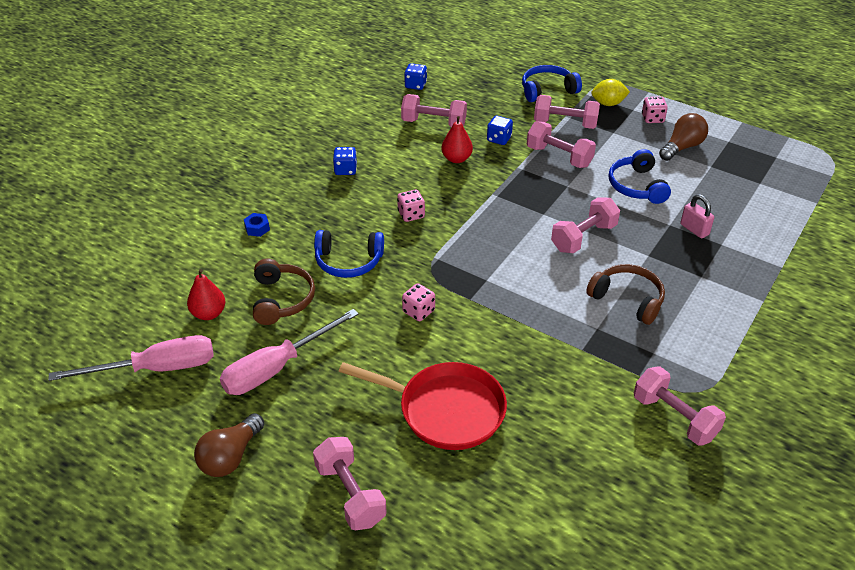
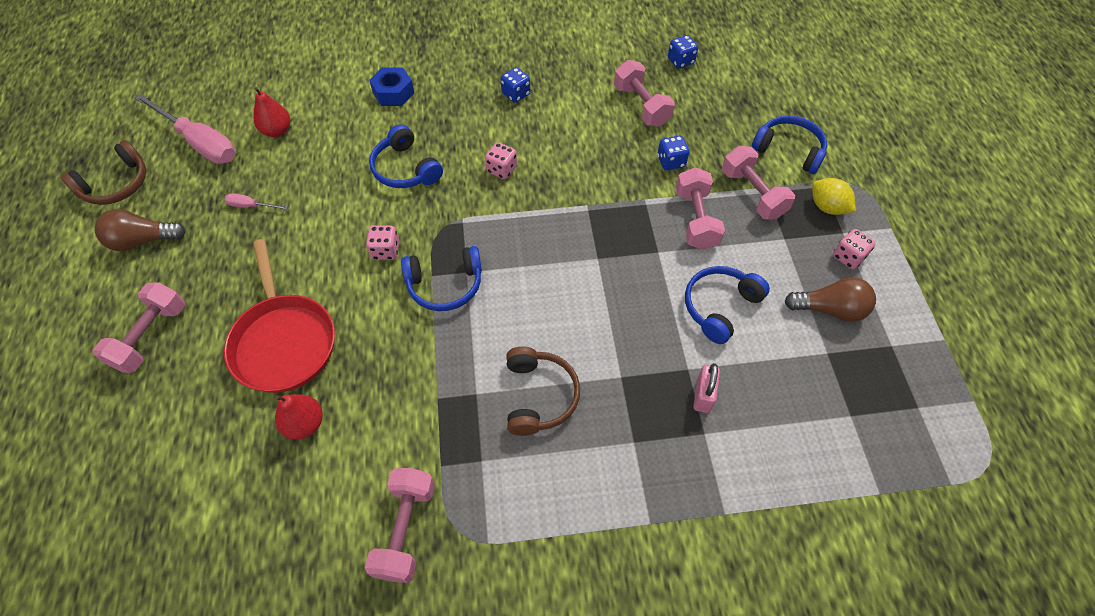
camera: 50 degrees right, 15 degrees up
(257, 228) = (393, 93): blue nut -> blue nut, size x1.65
(277, 367) = (251, 206): pink screwdriver -> pink screwdriver, size x0.43
(282, 299) = (327, 159): brown headphones -> brown headphones (116, 184)
(456, 159) = (608, 151): red pear -> red pear (305, 424)
(486, 296) = (445, 285): none -> blue headphones
(583, 237) = (595, 309): pink dumbbell -> none

